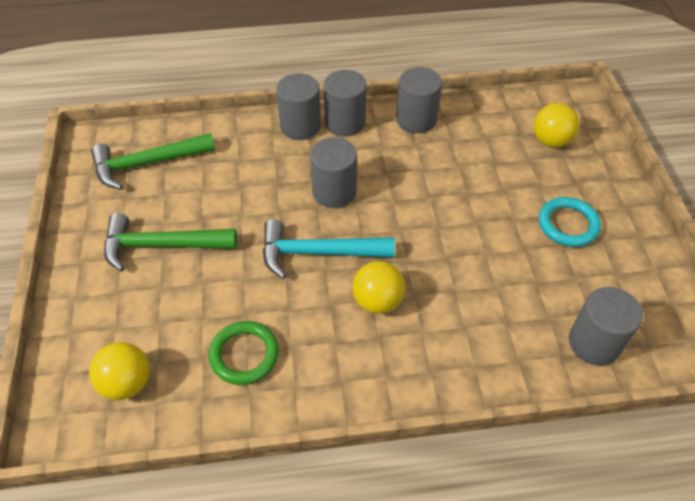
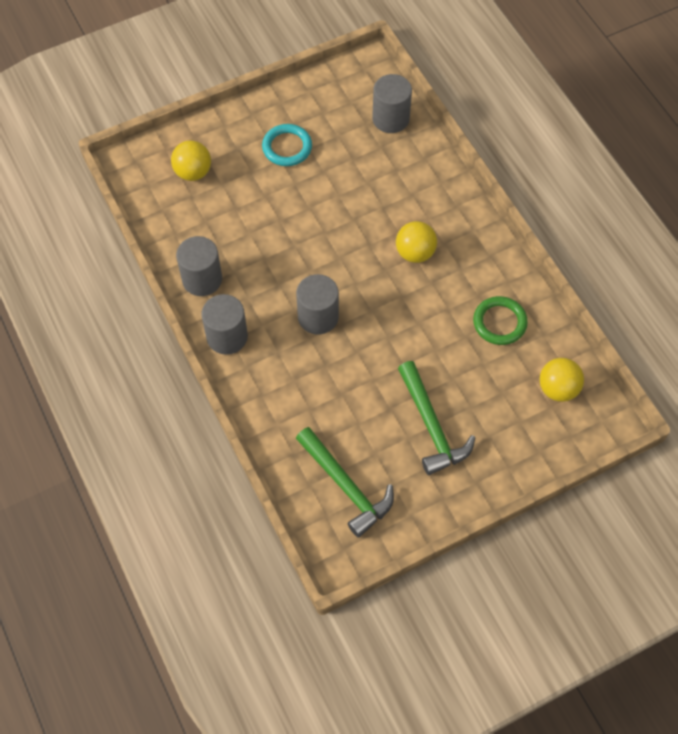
camera: 110 degrees left, 10 degrees up
(300, 126) = (246, 373): grey cylinder -> none
(318, 253) = (388, 307): turquoise hammer -> none

